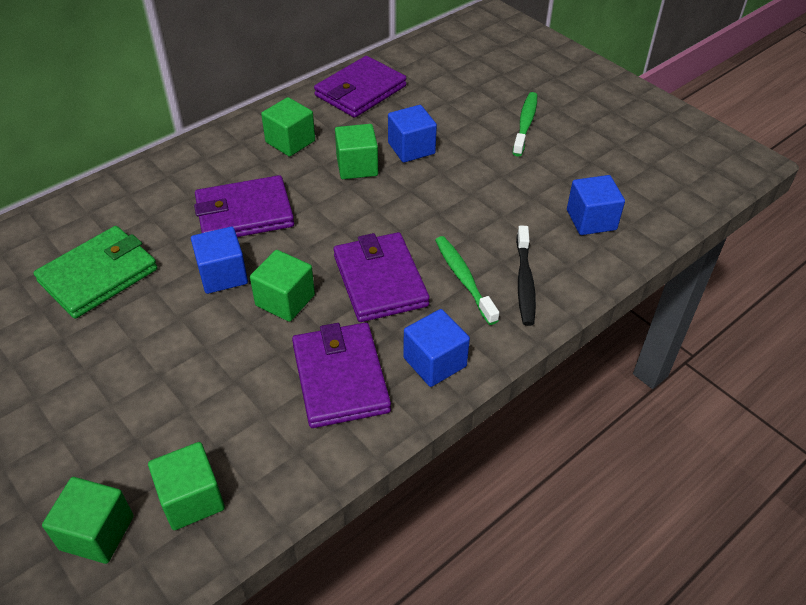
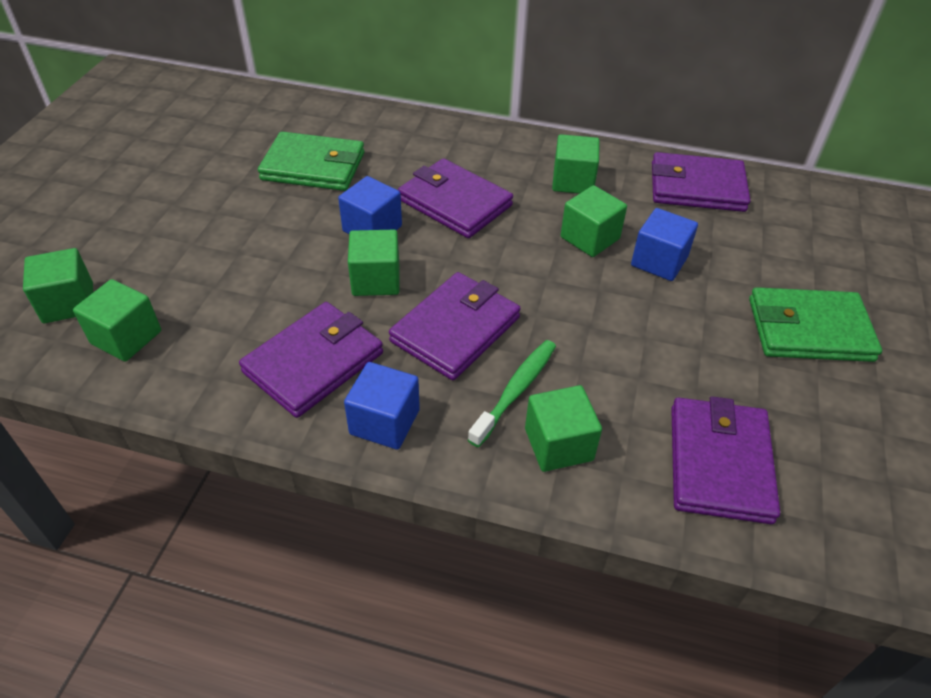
camera: 55 degrees right, 0 degrees up
(524, 282) = (558, 444): black toothbrush -> green cube
(525, 124) = (809, 329): green toothbrush -> green wallet
(591, 220) = (719, 463): blue cube -> purple wallet

